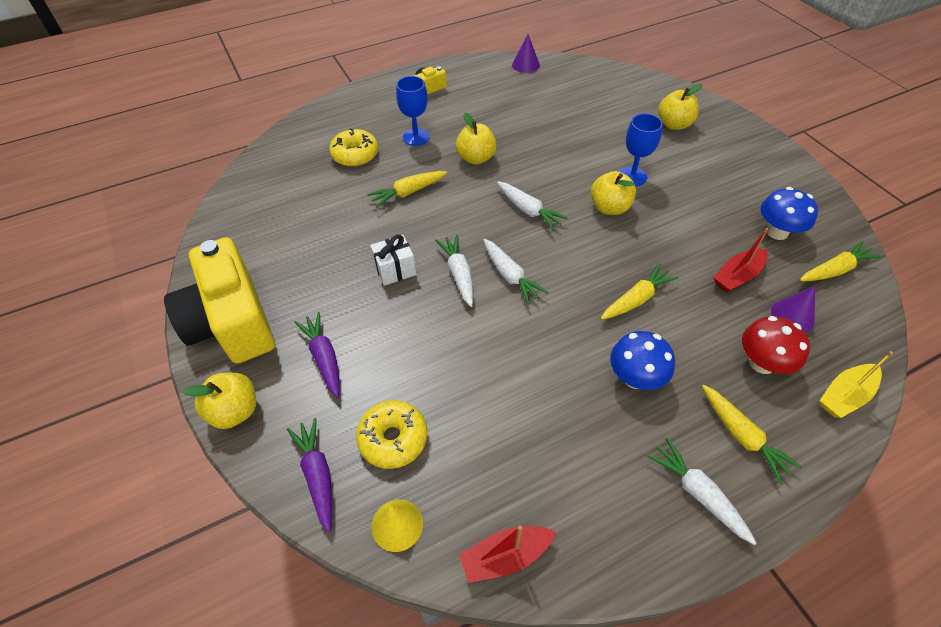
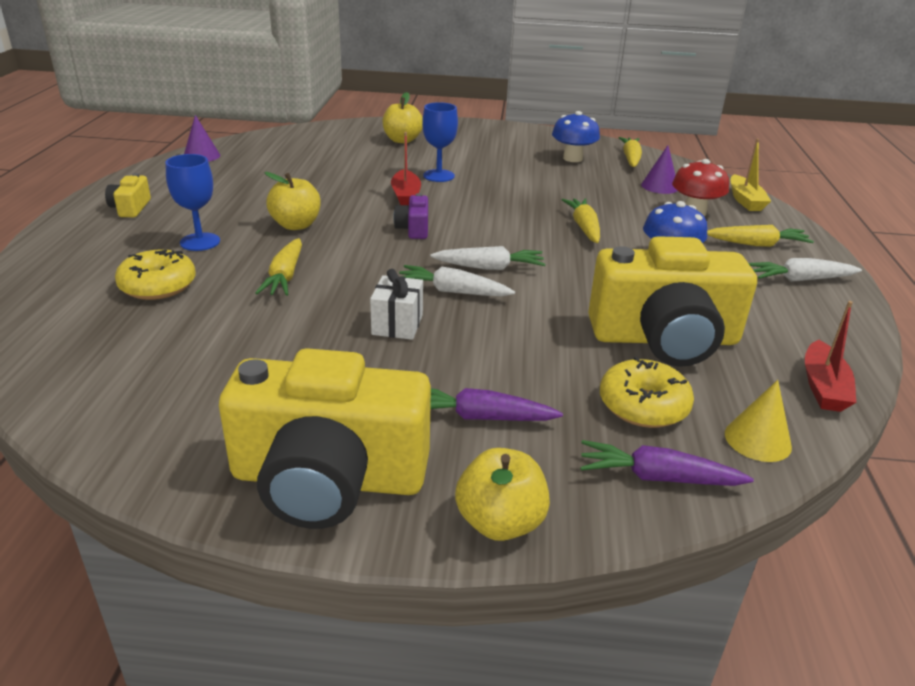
camera: 60 degrees left, 20 degrees down
(494, 420) = (664, 339): none -> yellow camera
(528, 210) = (413, 229): white carrot -> purple camera
(609, 207) = (463, 197): yellow apple -> none
(737, 276) = (601, 186): red boat -> red boat (406, 196)

